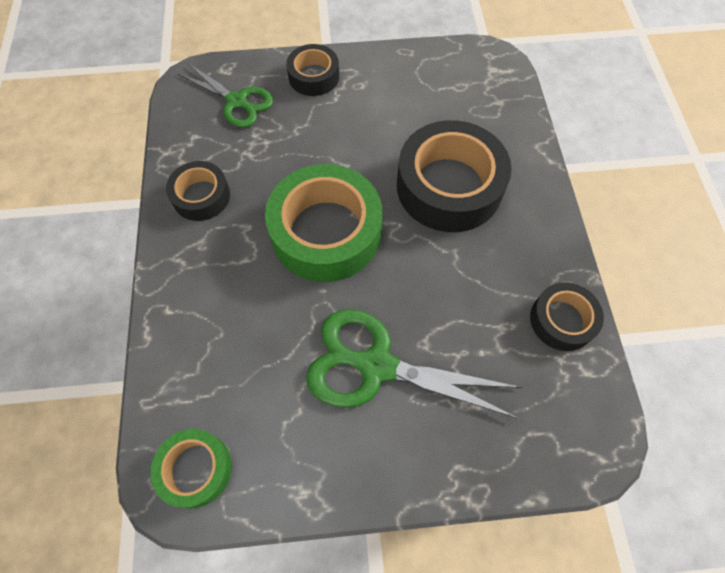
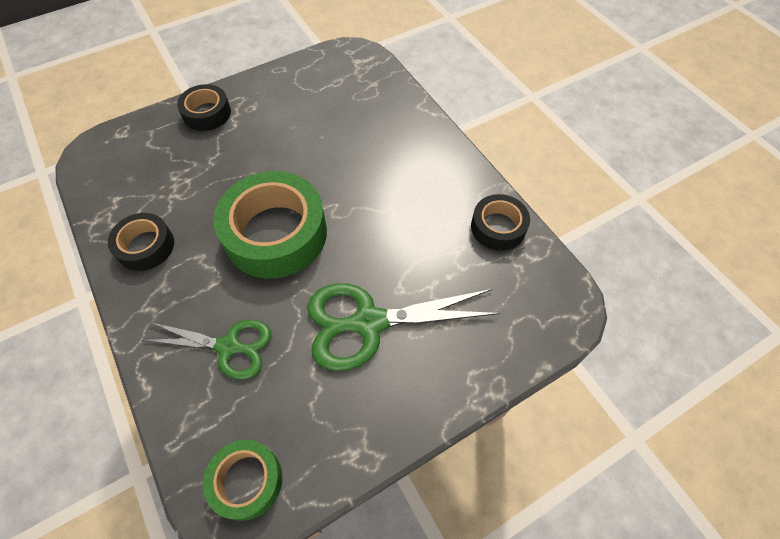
camera: 25 degrees left, 5 degrees down
(237, 101) = (144, 156): green scissors -> green scissors (228, 346)
(449, 186) = (363, 160): black tape -> none

